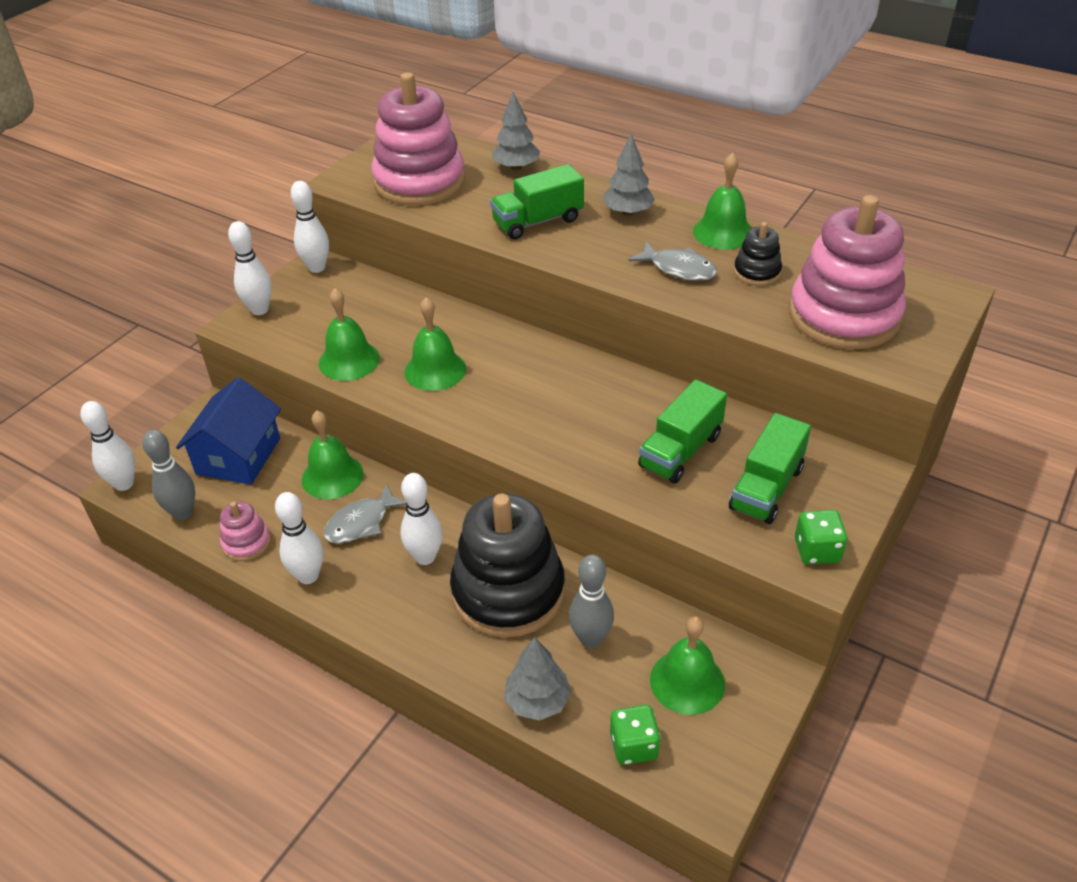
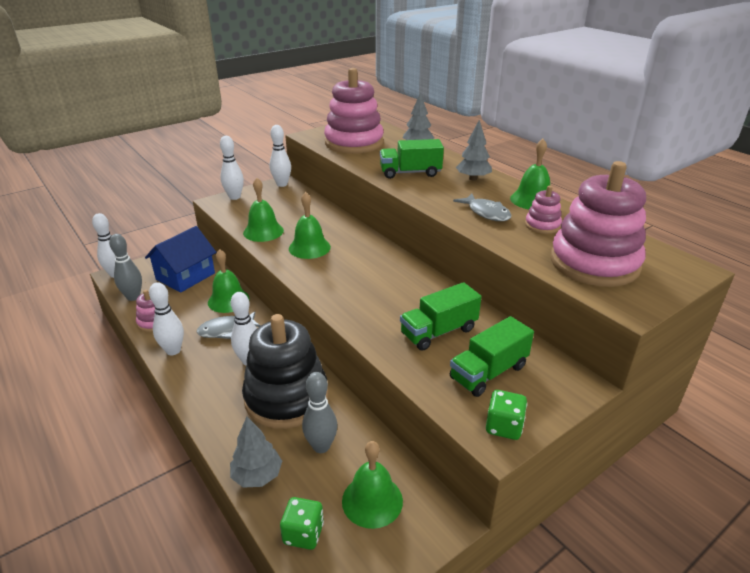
camera: 20 degrees right, 10 degrees down
(757, 272) = (542, 225): black stacking toy -> pink stacking toy

